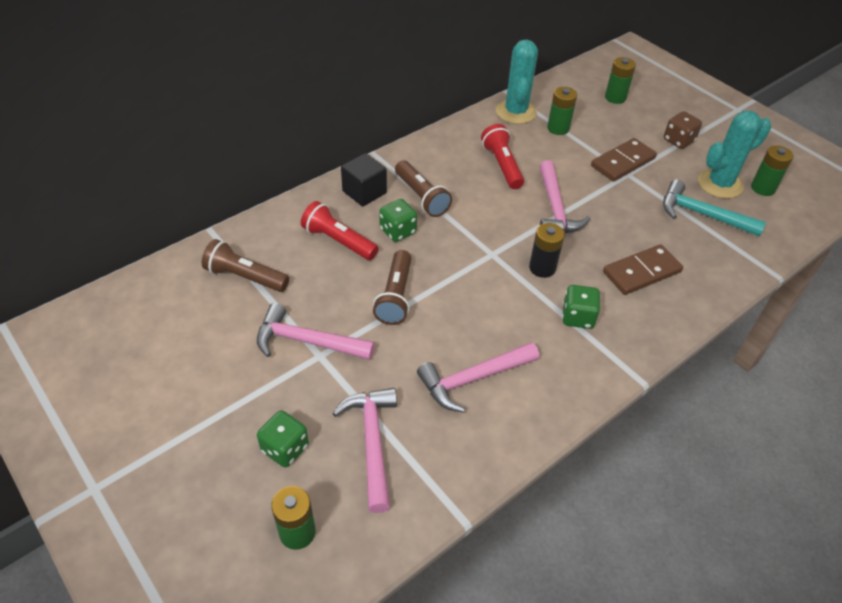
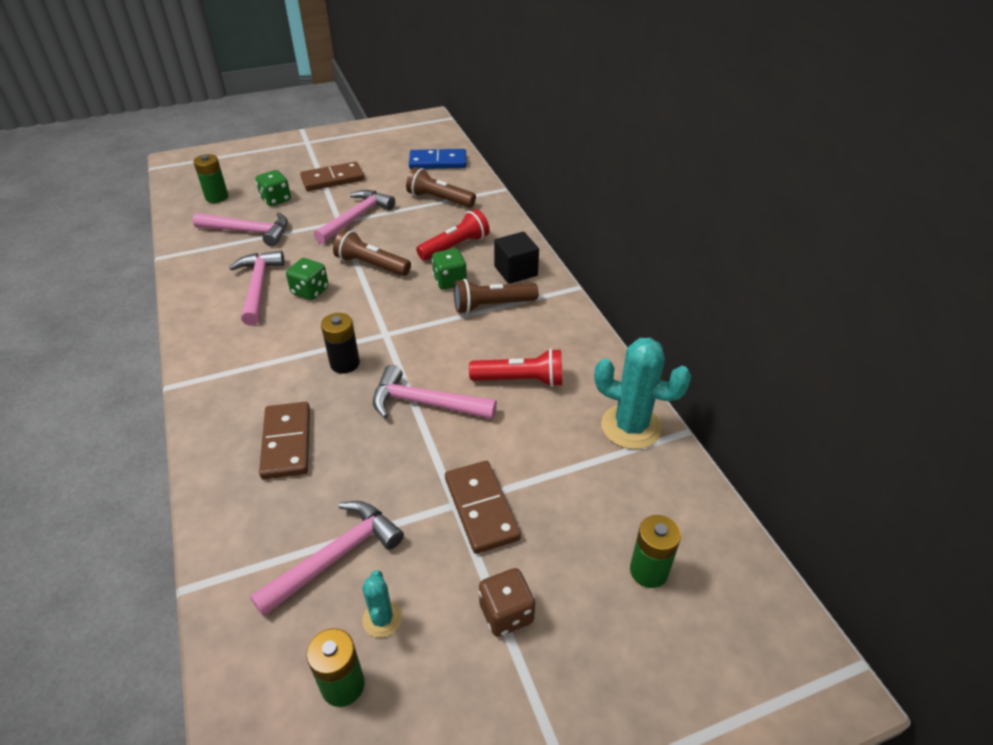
camera: 110 degrees right, 5 degrees down
(148, 303) = (438, 162): none -> blue domino
(215, 402) = (333, 179): none -> brown domino
(245, 277) = (439, 199): brown flashlight -> brown flashlight turned 105 degrees counterclockwise
(558, 128) = (581, 461): green battery -> none
(577, 317) = (268, 368): green dice -> green dice (310, 291)
(702, 214) = (335, 557): turquoise hammer -> pink hammer
(720, 184) = (382, 619): turquoise cactus -> turquoise cactus, size x0.52

